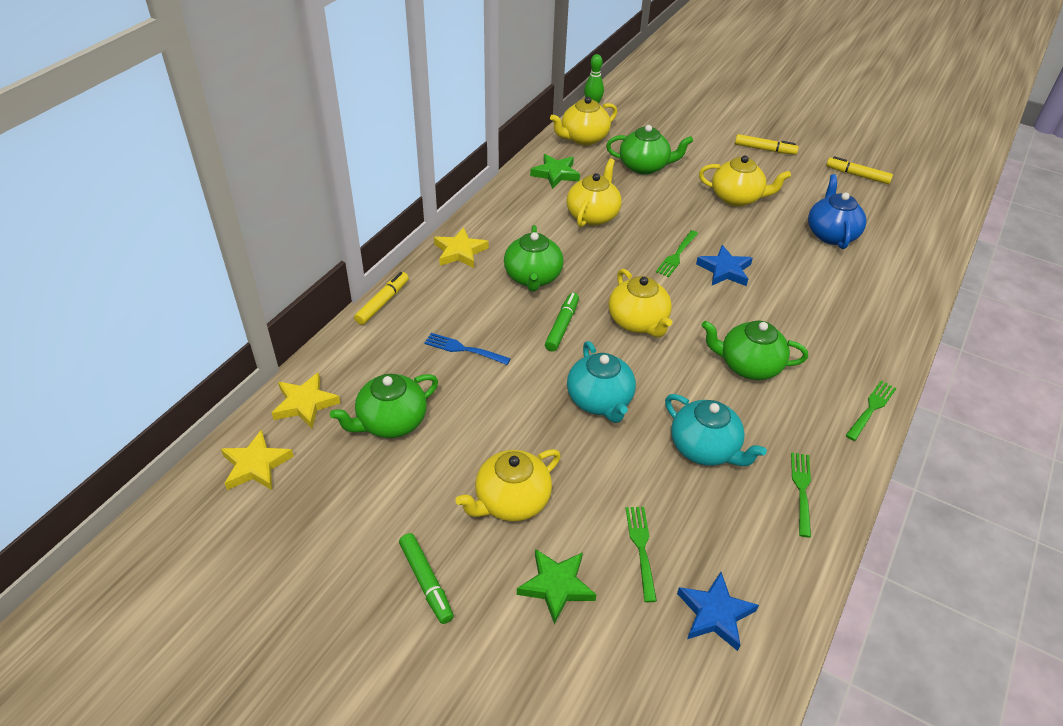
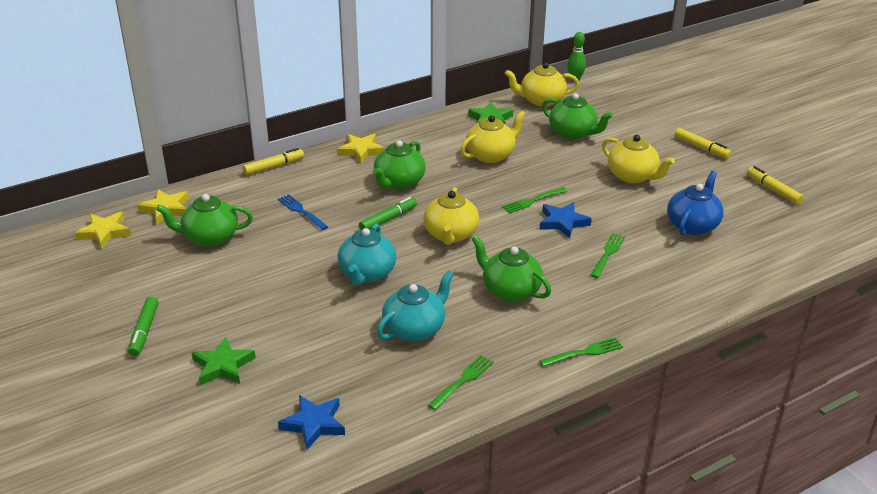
camera: 30 degrees right, 10 degrees down
(511, 501) = (242, 309): yellow teapot -> none
(641, 549) = (302, 368): green fork -> green fork (607, 254)
(705, 448) = (415, 329): turquoise teapot -> turquoise teapot turned 120 degrees counterclockwise

